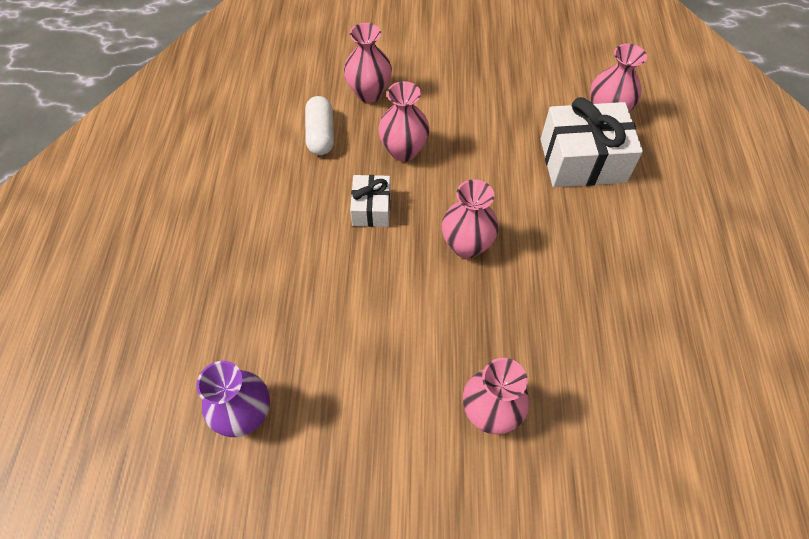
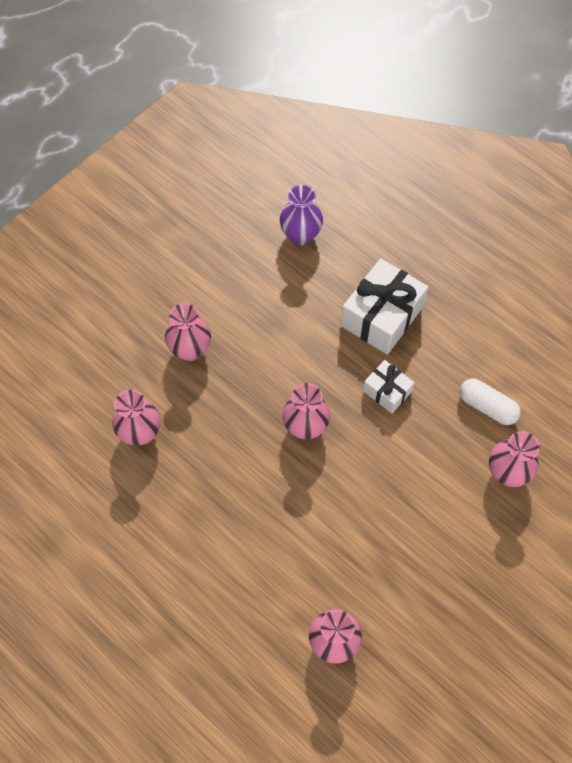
camera: 130 degrees right, 5 degrees up
(404, 151) = (423, 451): pink vase -> pink vase (140, 432)
(582, 160) = (306, 573): white gift -> white gift (382, 316)

